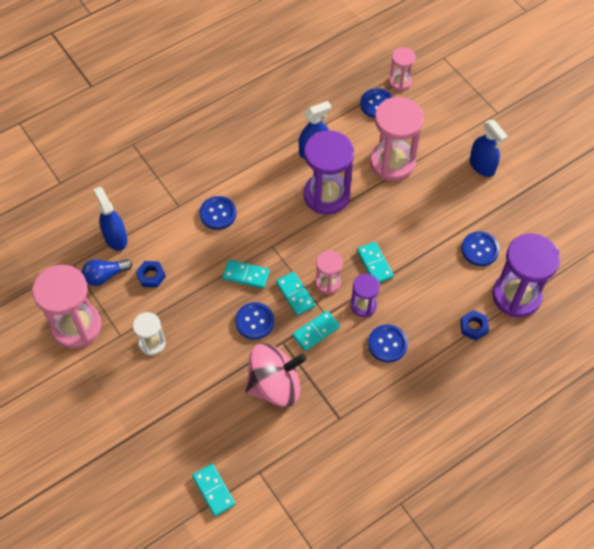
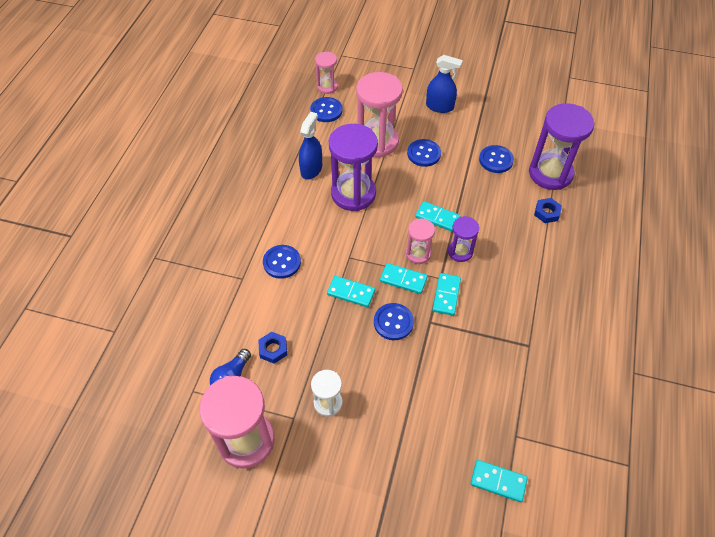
camera: 40 degrees left, 5 degrees down
(115, 238) = (211, 341): blue spray bottle -> none
(246, 275) = (351, 292): turquoise domino -> turquoise domino turned 45 degrees clockwise
(275, 385) = (458, 359): pink spinning top -> none
(387, 344) = (504, 266): blue button -> blue button (424, 154)

